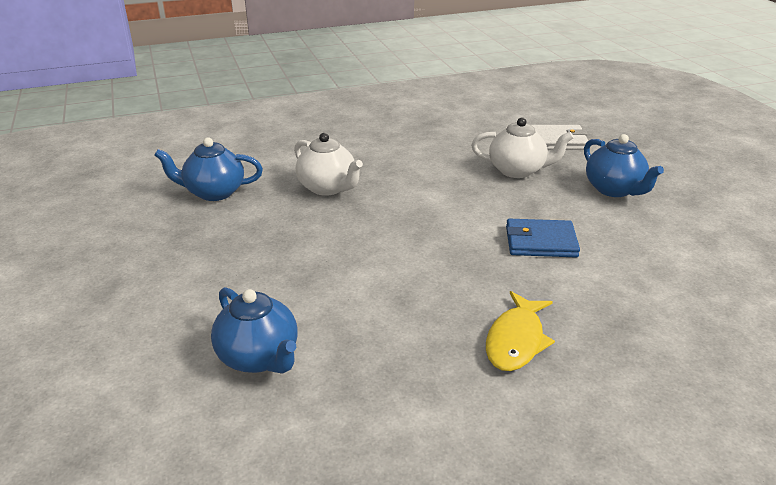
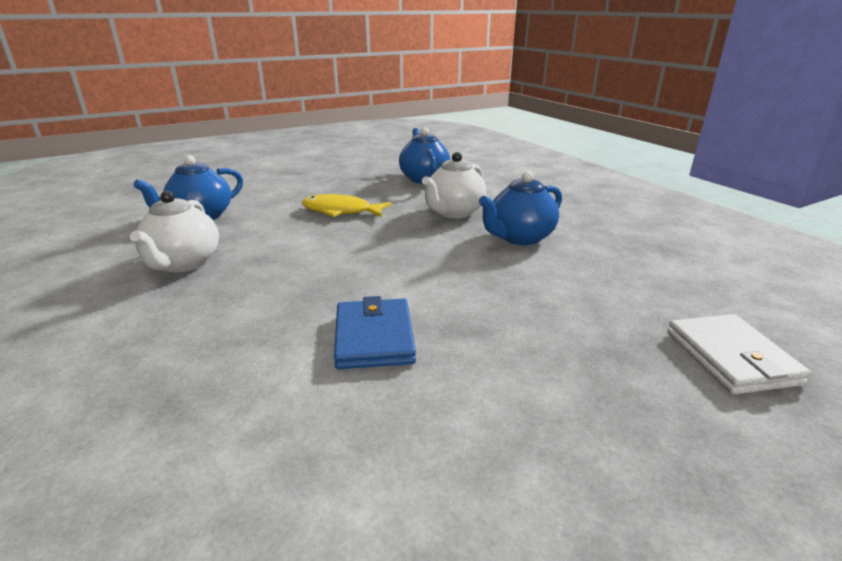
camera: 80 degrees right, 5 degrees down
(516, 340) = (171, 321): yellow fish -> yellow fish (341, 211)
(517, 170) = (575, 317): white teapot -> white teapot (183, 263)
(614, 189) = (580, 424): blue teapot -> blue teapot (519, 237)

